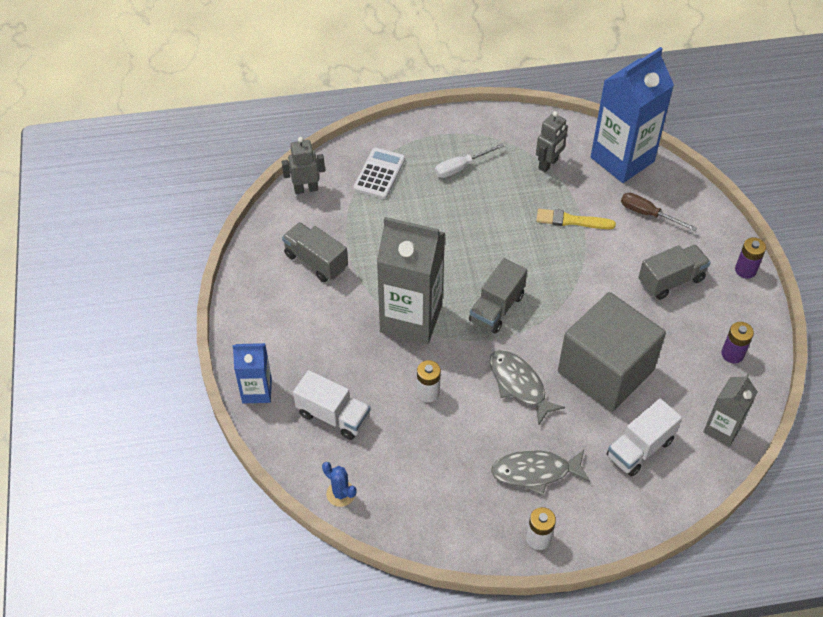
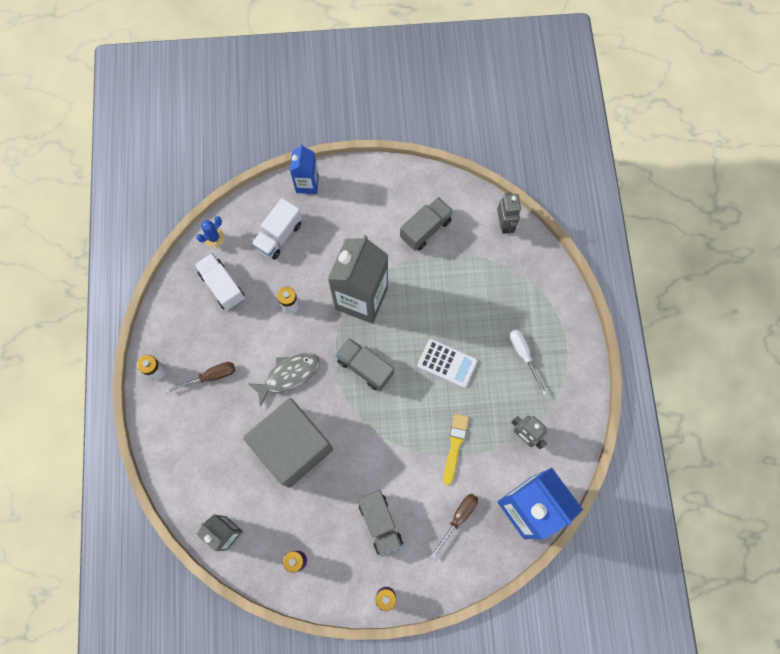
camera: 95 degrees right, 20 degrees up
(379, 174) = (519, 285): white calculator -> white calculator (447, 363)
(535, 472) = (210, 377): grey fish -> brown screwdriver
(640, 448) = (218, 461): white truck -> white truck (222, 286)

